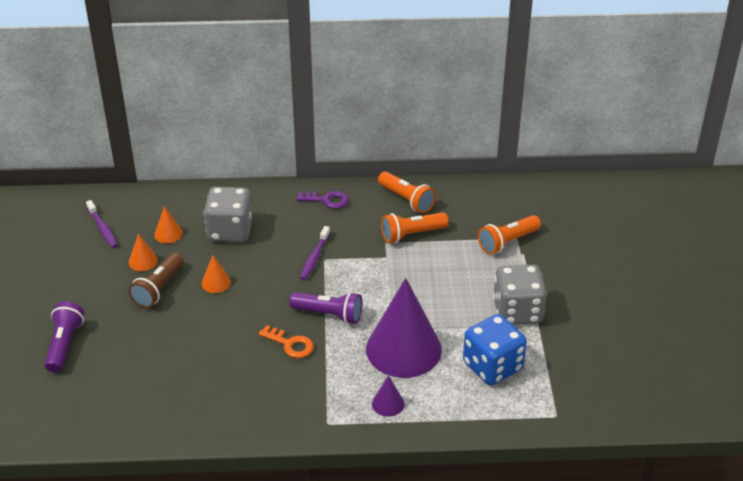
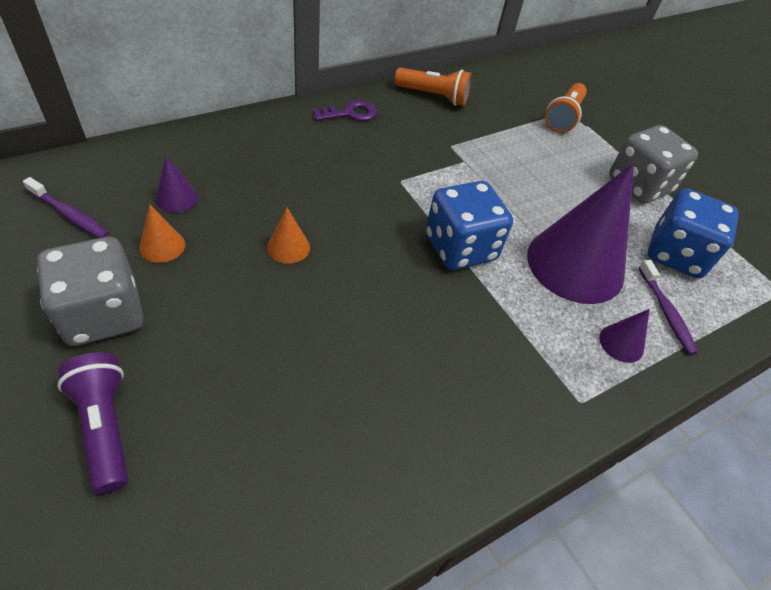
camera: 35 degrees left, 10 degrees up
(159, 289) = (212, 280): brown flashlight -> none
(168, 234) = (176, 198): orange cone -> purple cone
(230, 231) = (260, 174): grey dice -> grey dice (103, 314)
(290, 344) = (447, 303): orange key -> none
(314, 258) = (387, 182): purple toothbrush -> purple toothbrush (666, 312)
(329, 314) = (460, 247): purple flashlight -> blue dice
(412, 234) = (469, 130): orange flashlight -> none

